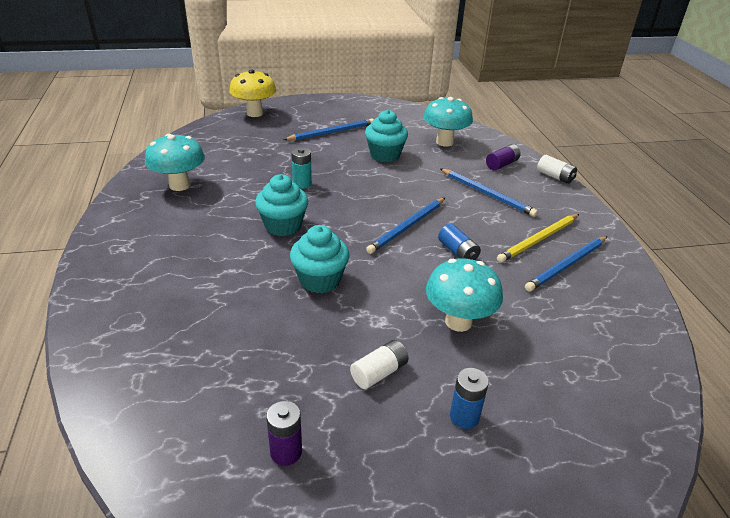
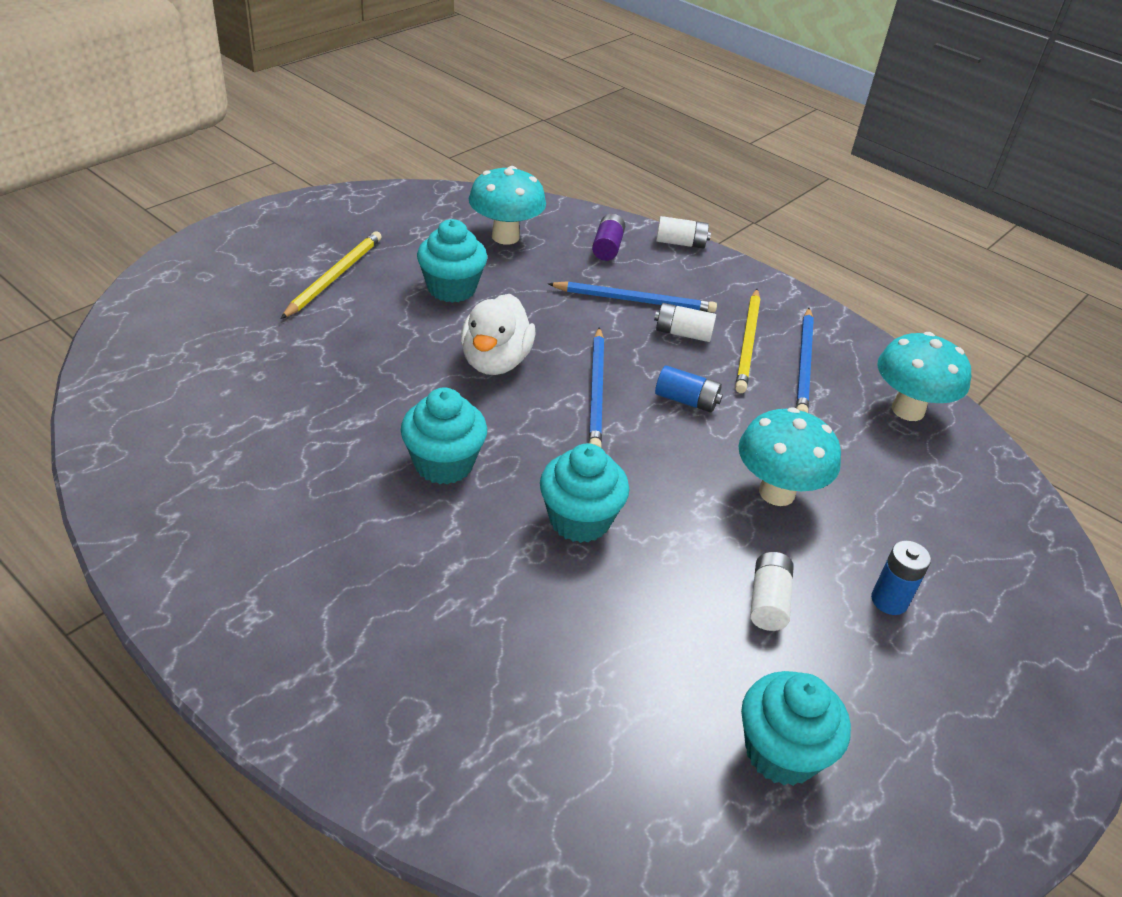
camera: 40 degrees left, 5 degrees up
(179, 185) = (207, 469): turquoise mushroom -> turquoise mushroom (907, 410)
(254, 113) = (169, 284): yellow mushroom -> none
(286, 452) = (781, 752): purple battery -> turquoise cupcake
(302, 184) = (392, 384): turquoise battery -> none
(332, 132) = (335, 277): blue pencil -> yellow pencil
(367, 193) = (495, 361): none -> white duck
(498, 220) = (683, 333): none -> white battery

